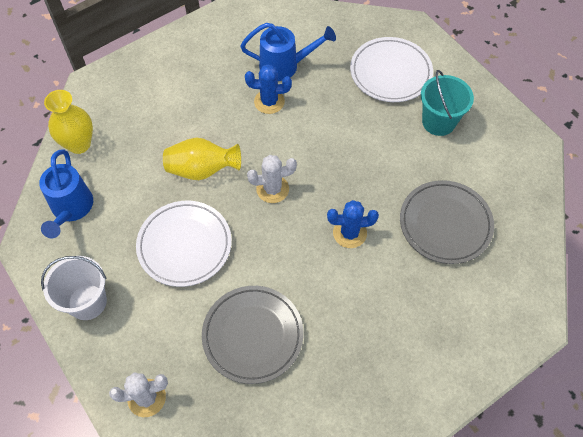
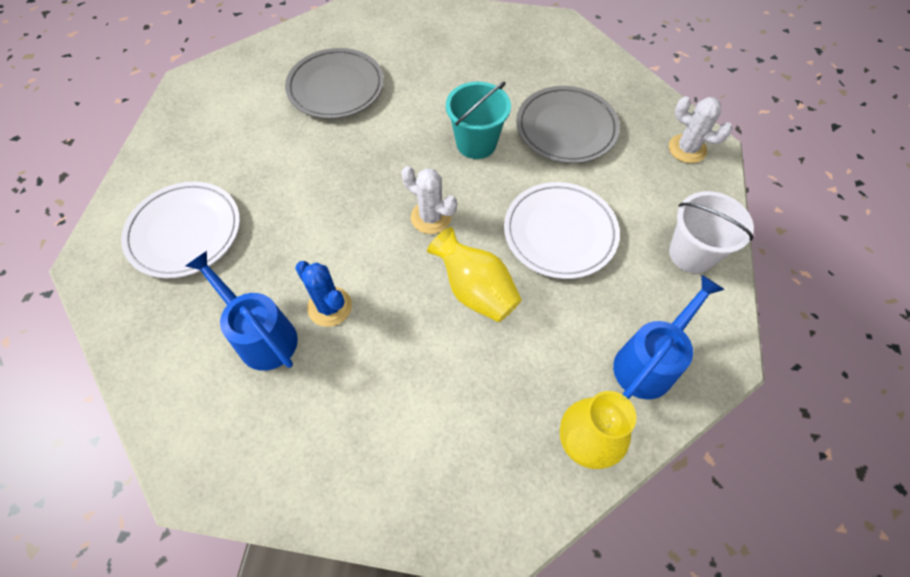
camera: 135 degrees left, 0 degrees up
(349, 233) = (412, 135): blue cactus -> none
(438, 122) = (222, 155): turquoise bucket -> turquoise bucket (476, 143)

